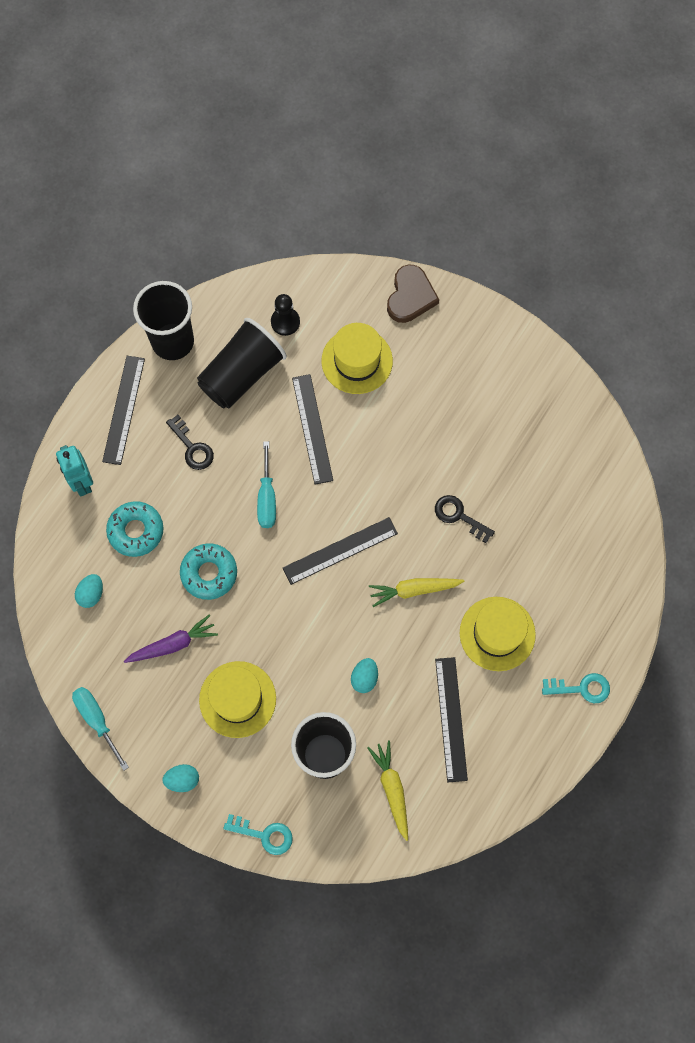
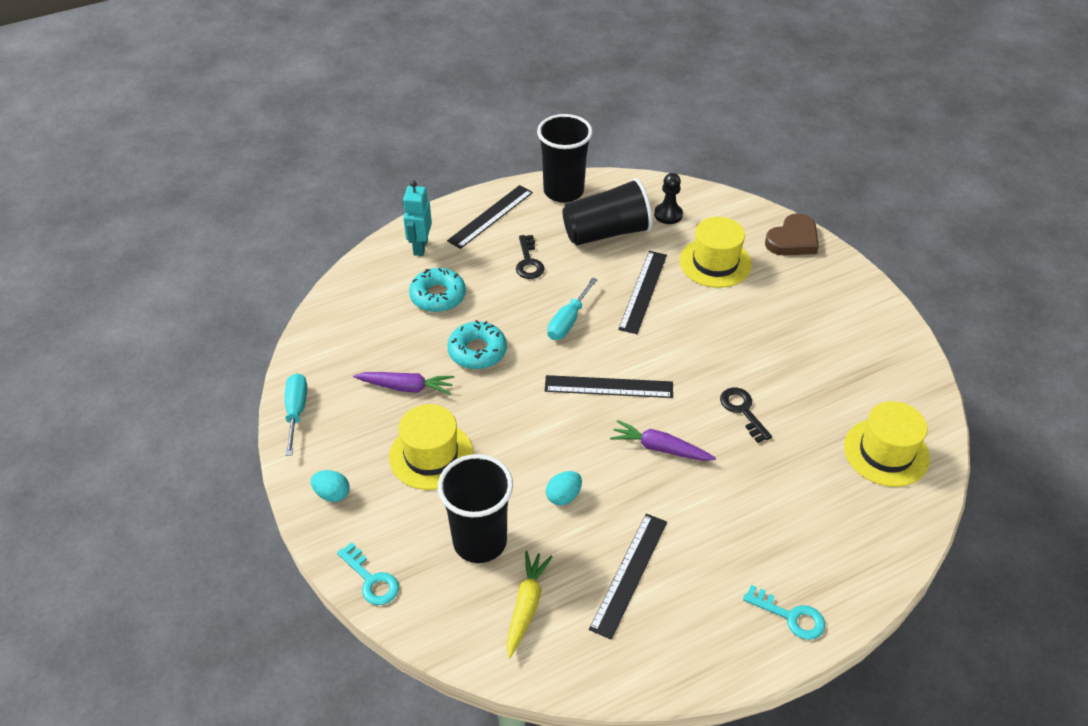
camera: 30 degrees right, 25 degrees down
(91, 594) = (366, 321): turquoise egg -> none
(414, 590) = (660, 448): yellow carrot -> purple carrot
(497, 633) = (724, 523): yellow hat -> yellow hat (886, 452)

